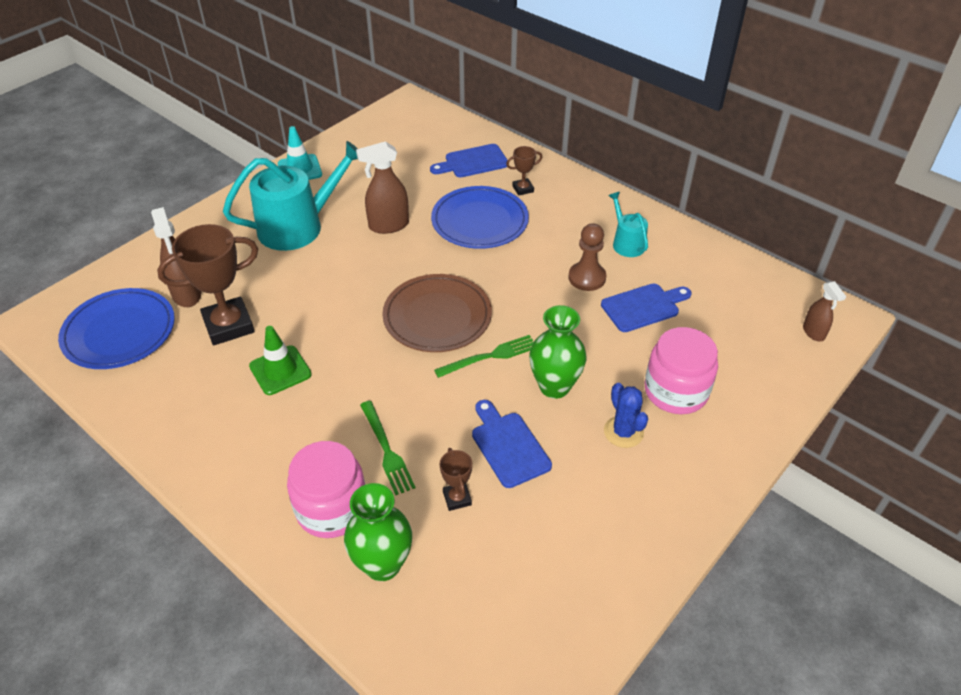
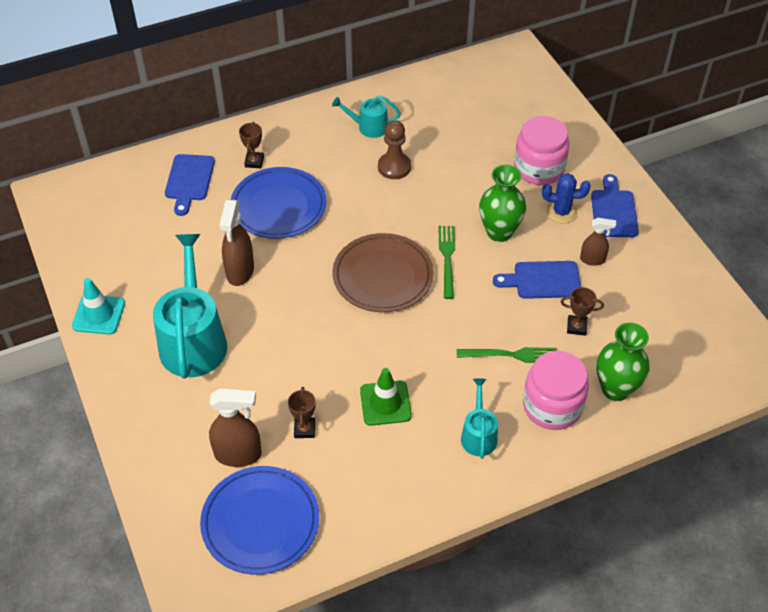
camera: 65 degrees left, 5 degrees up
(228, 325) = (304, 429): brown trophy -> brown trophy, size x0.48
(268, 455) = (478, 435): none -> turquoise watering can
(643, 307) = (446, 148): blue cutting board -> blue cutting board (613, 211)
(813, 332) = (523, 74): brown spray bottle -> brown spray bottle (592, 260)

